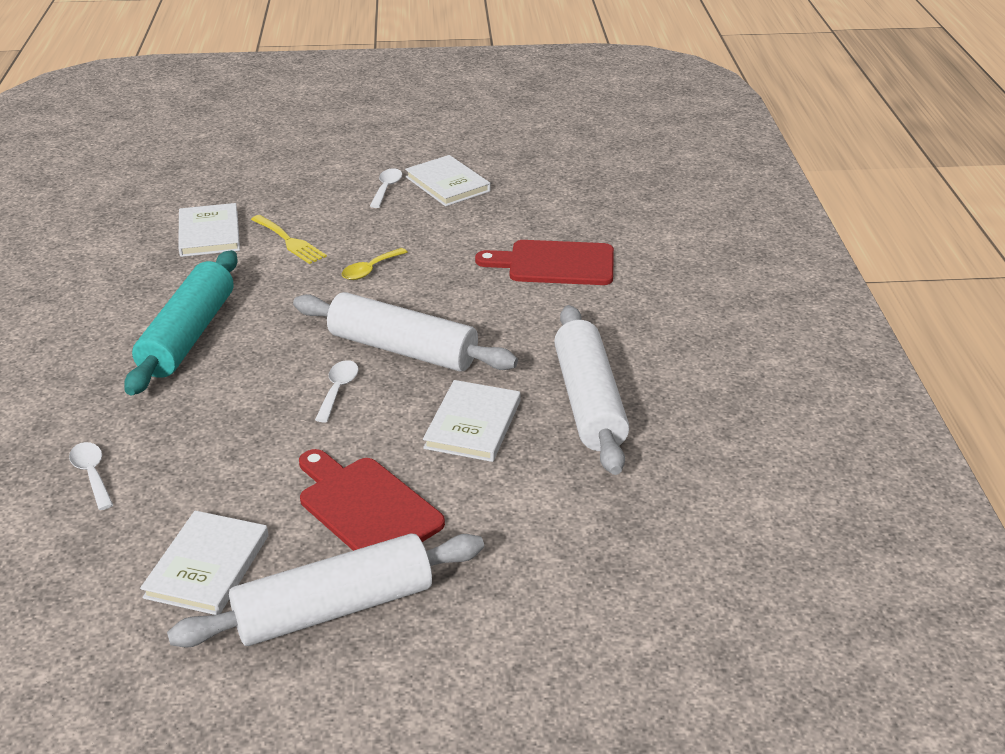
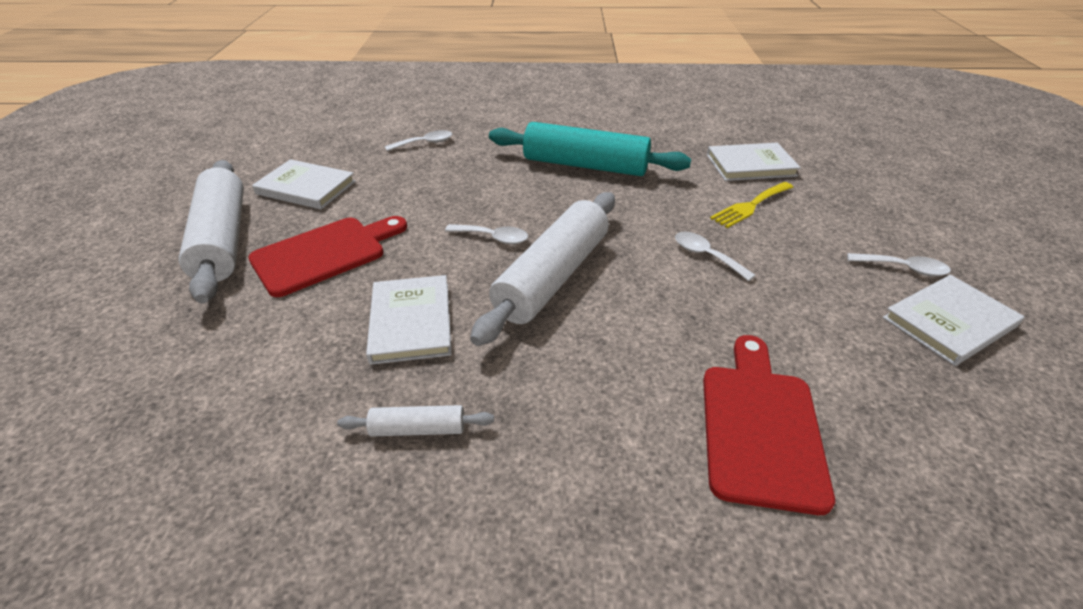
camera: 95 degrees right, 5 degrees up
(370, 270) = (706, 256): yellow spoon -> white spoon
(473, 424) = (411, 322): white book -> white book turned 60 degrees clockwise
(589, 401) = (418, 429): white rolling pin -> white rolling pin, size x0.44

